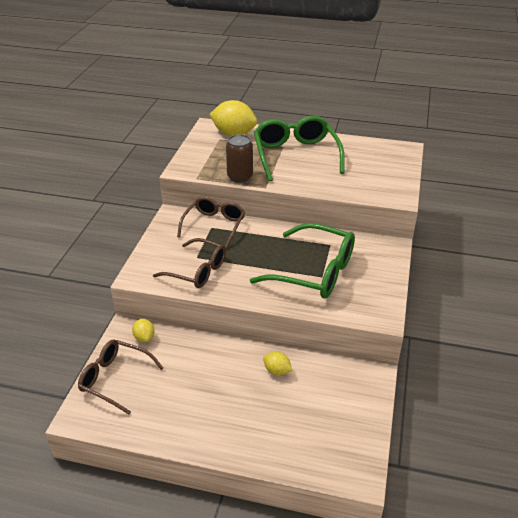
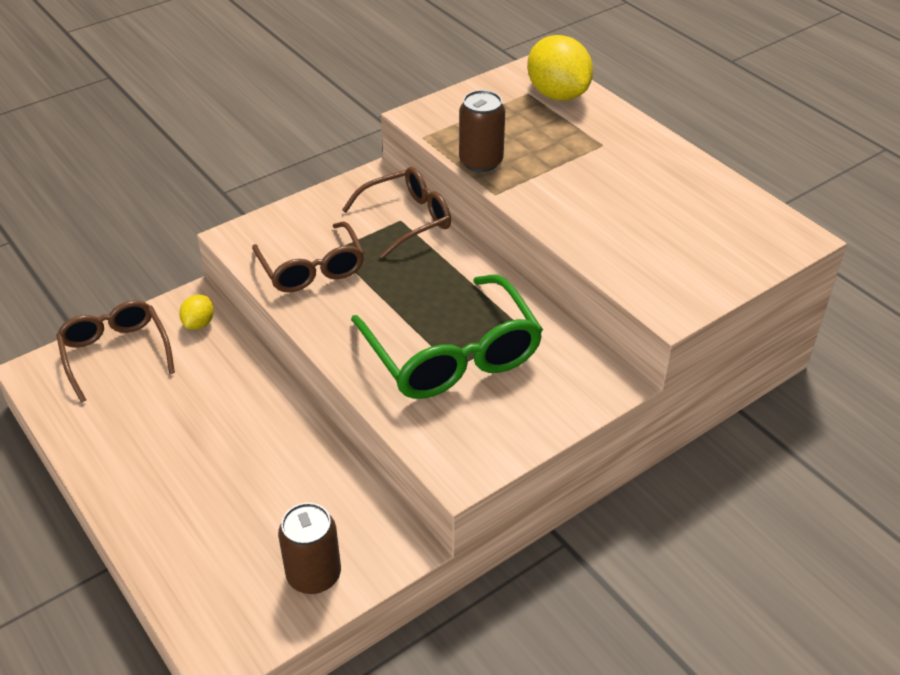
camera: 40 degrees right, 5 degrees up
(277, 371) = (290, 461): yellow lemon -> none
(295, 155) = (603, 167): green glasses -> none
(353, 411) = (314, 575): none -> brown can

